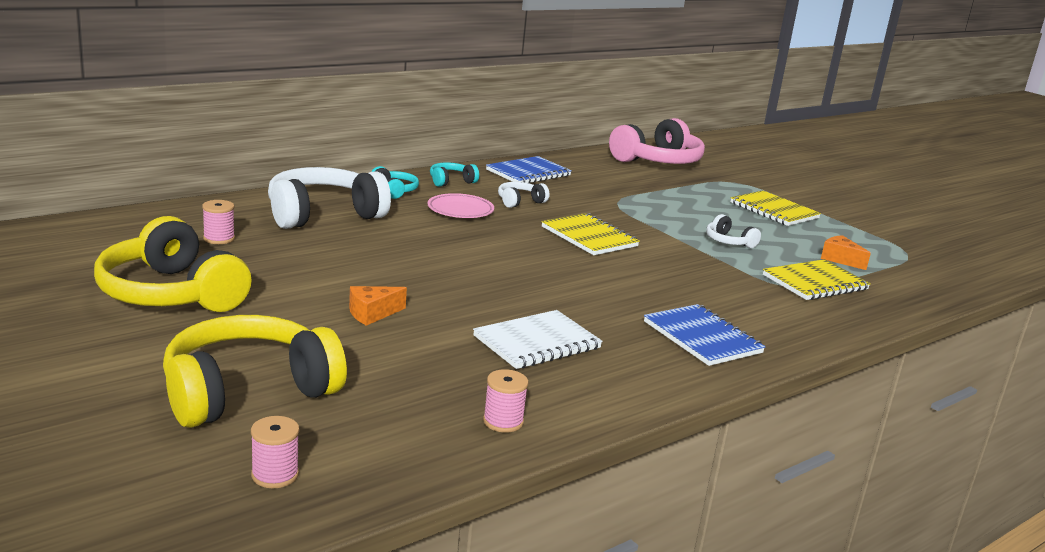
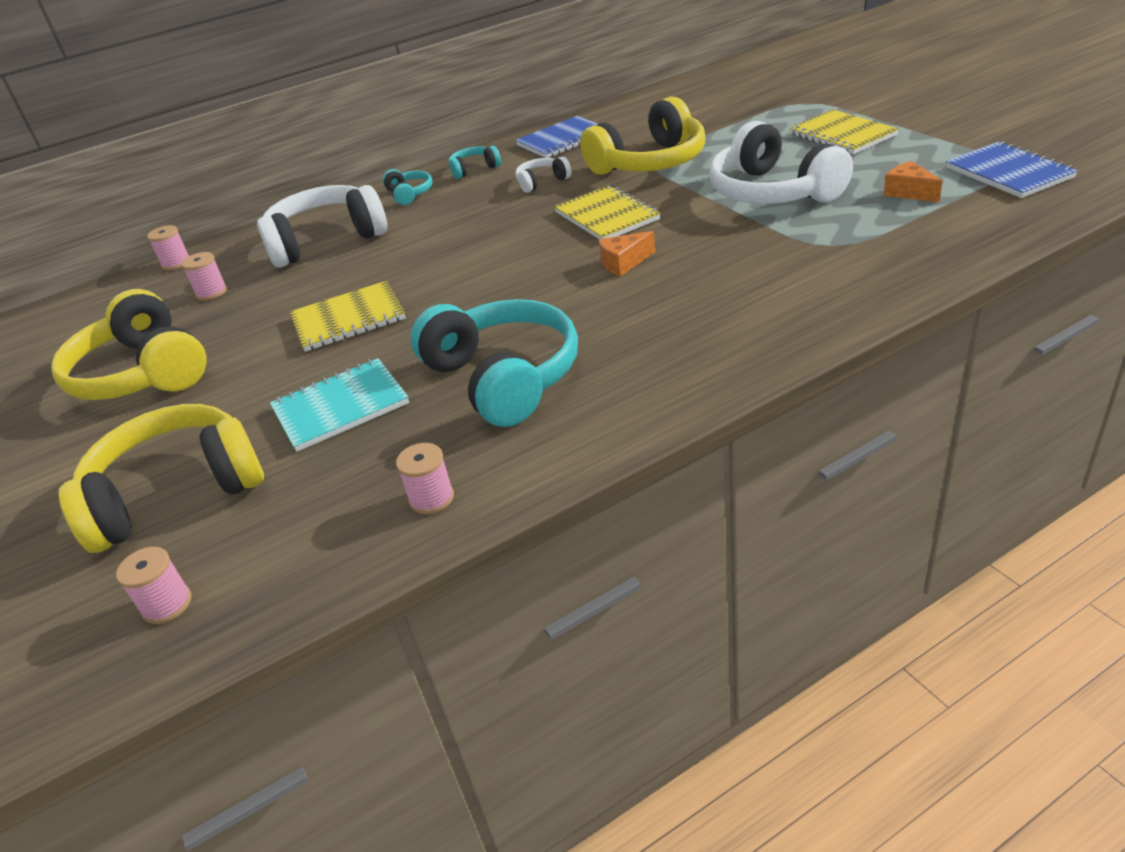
camera: 15 degrees right, 15 degrees up
(169, 209) = (176, 263): none -> pink spool
(372, 314) = (335, 366): orange cheese -> orange cheese (624, 263)
(389, 345) = (340, 407): none -> turquoise notebook
(460, 210) = (472, 207): pink plate -> none
(537, 342) = (503, 378): white notebook -> turquoise headphones
(614, 203) = (649, 162): none -> yellow headphones
(658, 161) = (718, 92): pink headphones -> none
(702, 337) = (700, 340): blue notebook -> blue notebook (1008, 173)
(728, 242) = (773, 192): white headphones -> white headphones, size x2.17
(815, 282) = (866, 233): yellow notebook -> yellow notebook (348, 319)

